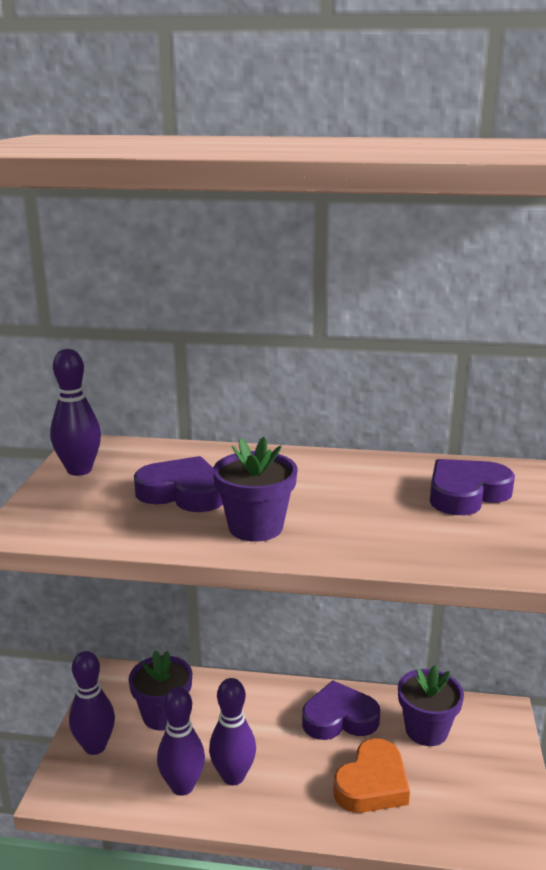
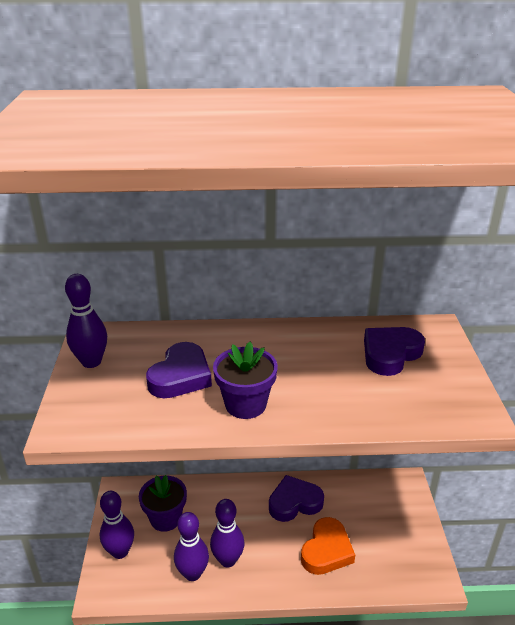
camera: 10 degrees left, 10 degrees up
(183, 493) = (181, 376): purple heart -> purple heart turned 105 degrees clockwise
(426, 730) = (356, 503): purple flower pot -> none

